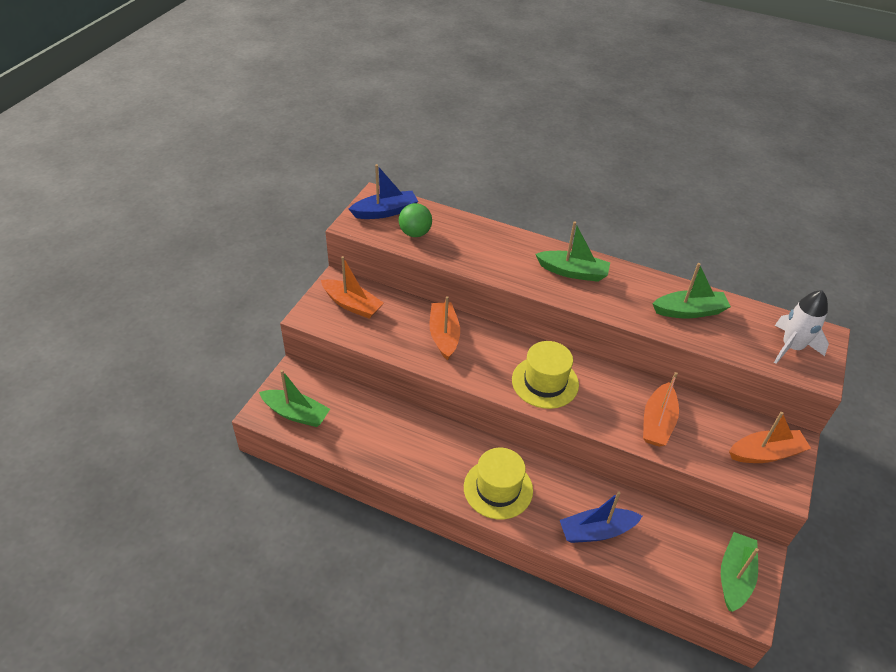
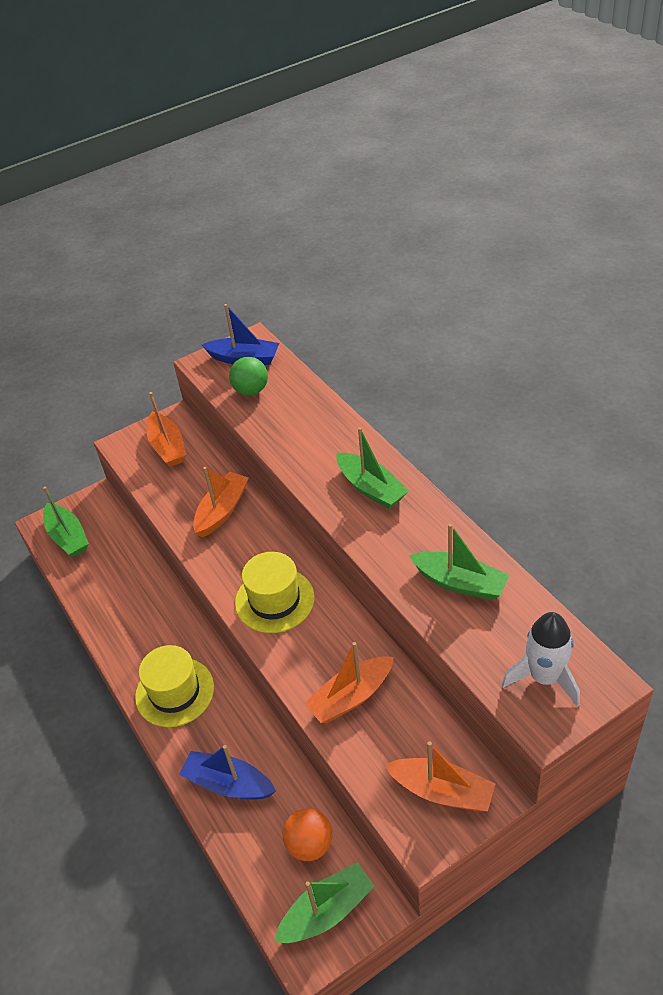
camera: 40 degrees right, 0 degrees up
(686, 541) = (310, 845): none -> orange ball

